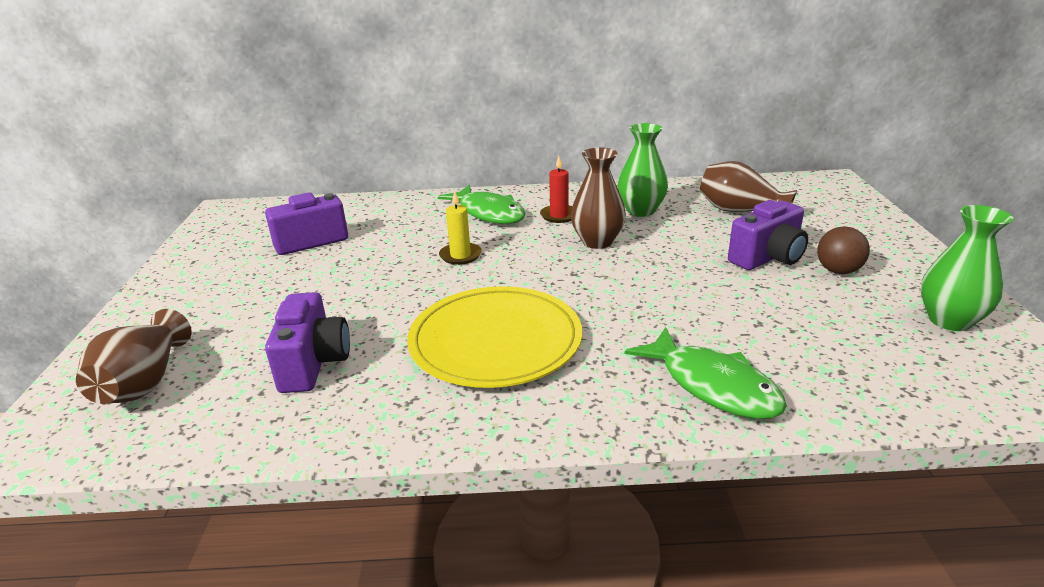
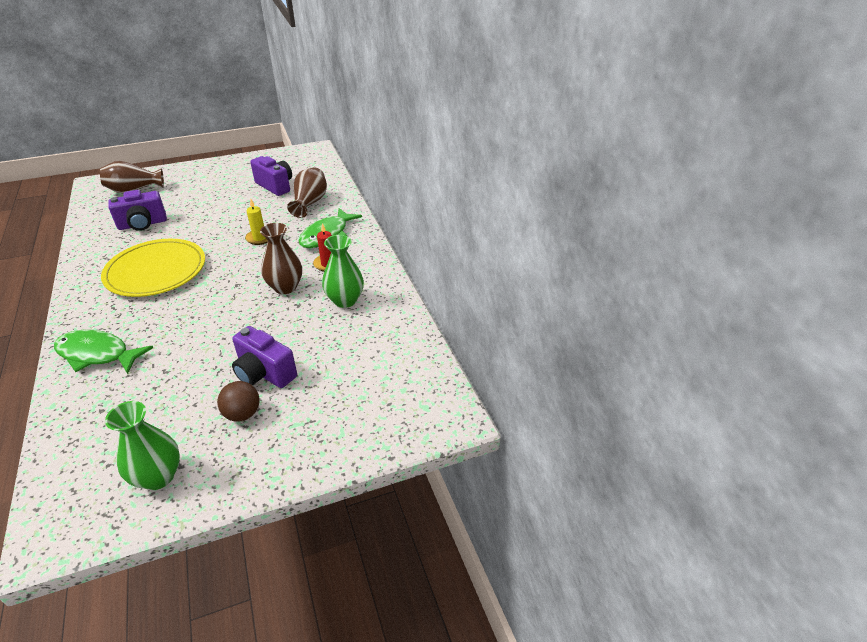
camera: 70 degrees right, 10 degrees up
(713, 385) = (97, 354): green fish -> green fish turned 75 degrees clockwise
(739, 211) = (355, 354): brown vase -> brown vase (309, 203)

